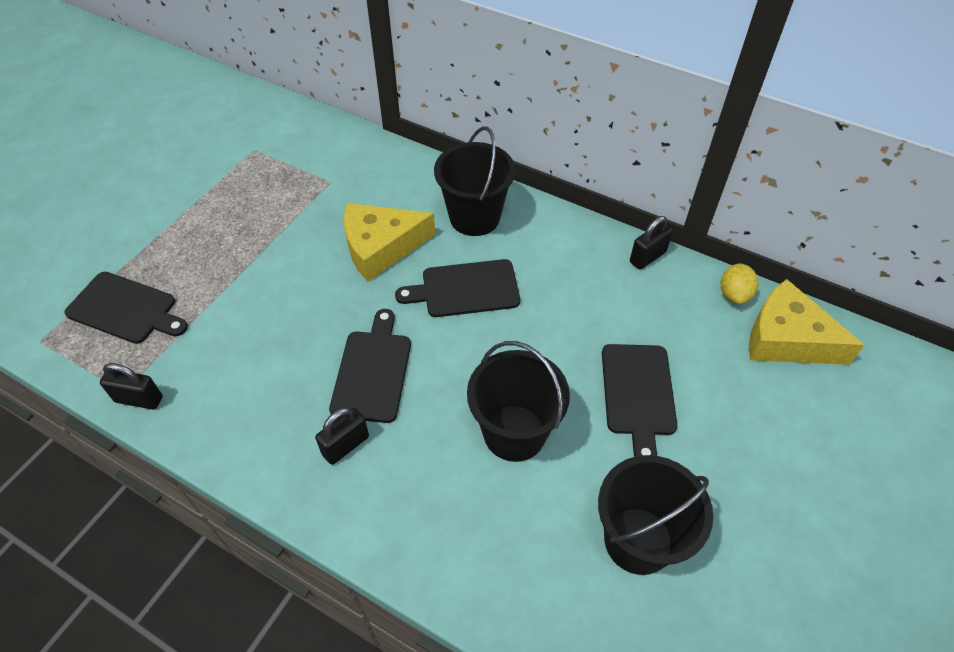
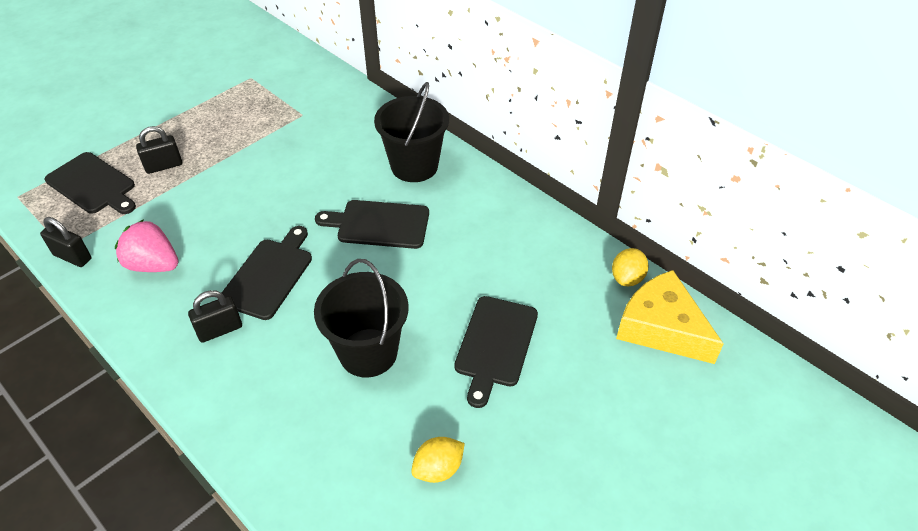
camera: 15 degrees right, 5 degrees down
(238, 388) = (153, 265): none -> pink strawberry
(381, 247) = (321, 176): yellow cheese -> none
(638, 540) = (438, 469): black bucket -> yellow lemon
(647, 257) = (558, 229): black padlock -> black padlock (164, 166)

